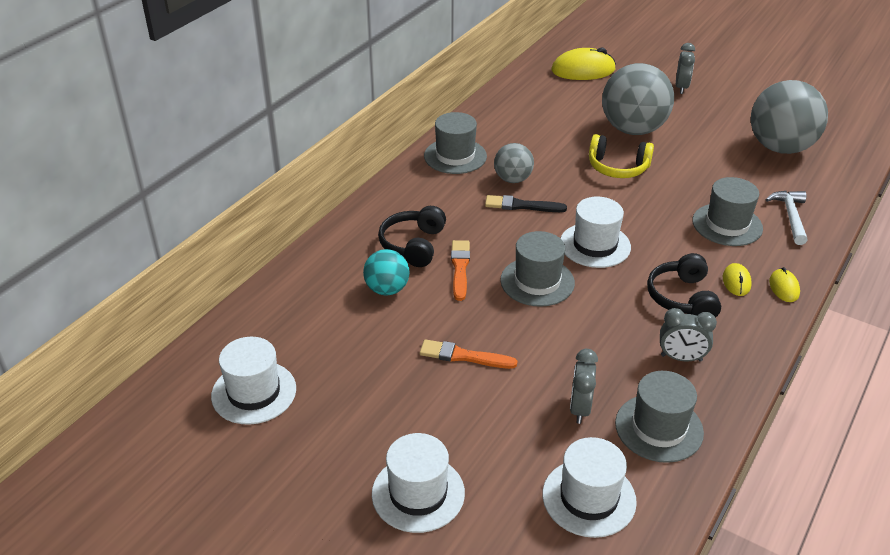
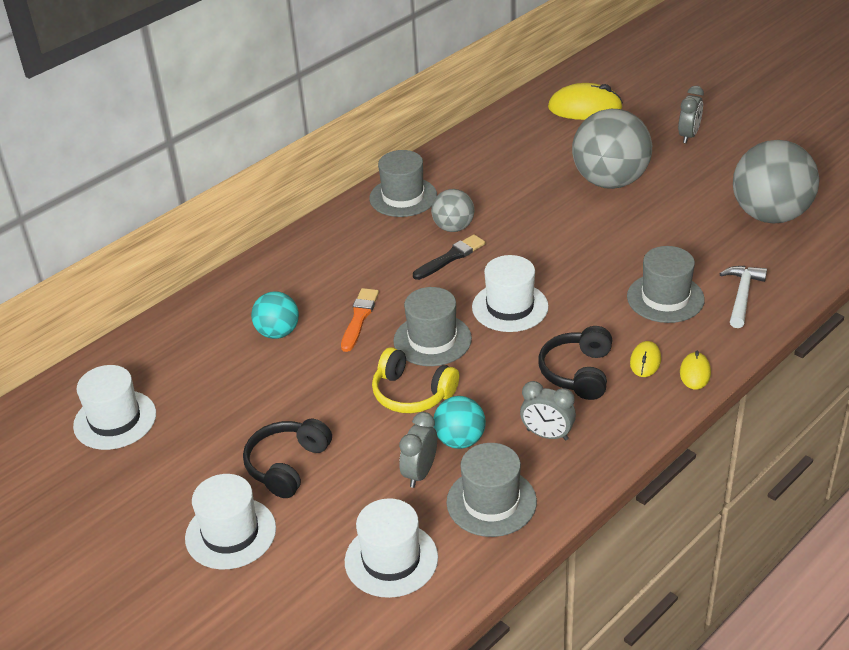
camera: 15 degrees right, 0 degrees up
(413, 245) = (322, 289): black headphones -> black headphones (287, 465)
(464, 356) = (326, 408): orange brush -> none
(521, 206) = (450, 257): black brush -> black brush turned 120 degrees clockwise
(603, 372) = (460, 440): none -> turquoise ball
(617, 167) = (573, 223): yellow headphones -> yellow headphones (412, 393)

